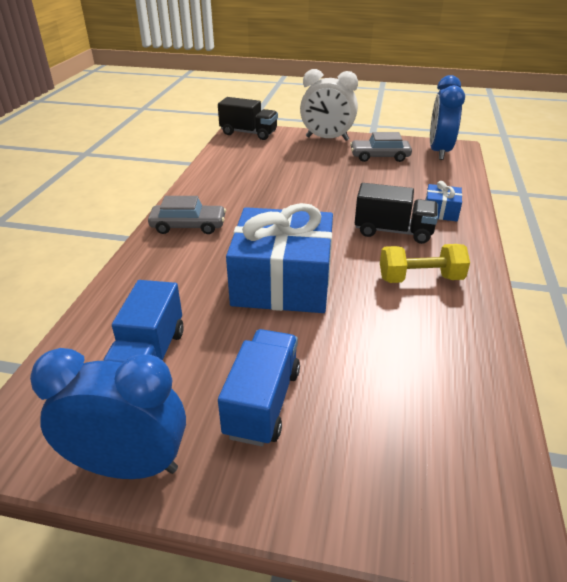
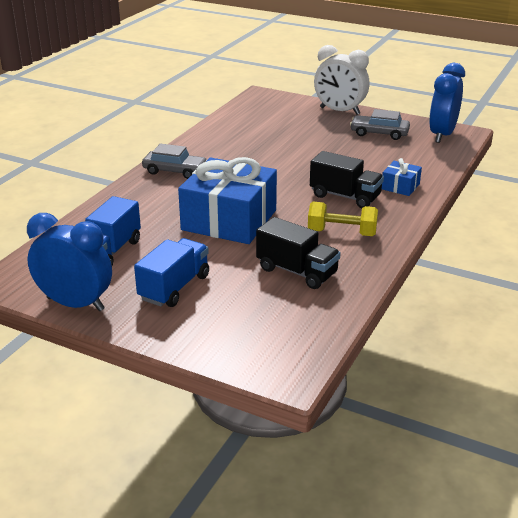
camera: 15 degrees right, 5 degrees down
(248, 133) = (267, 98): black truck -> black truck (297, 271)

